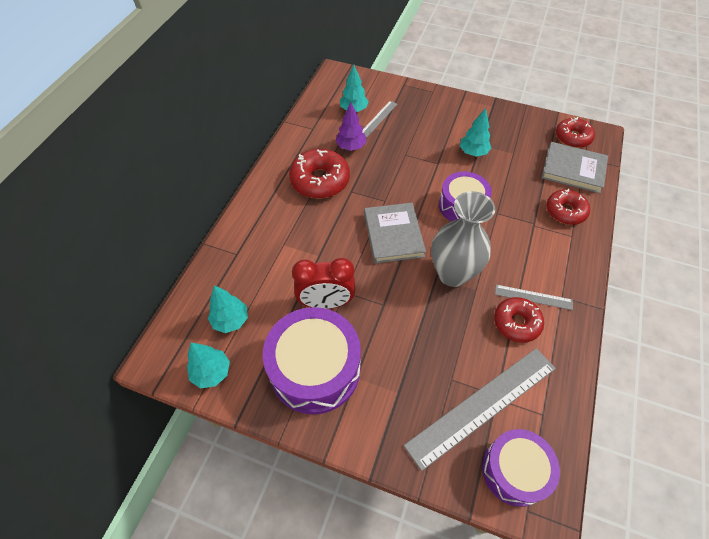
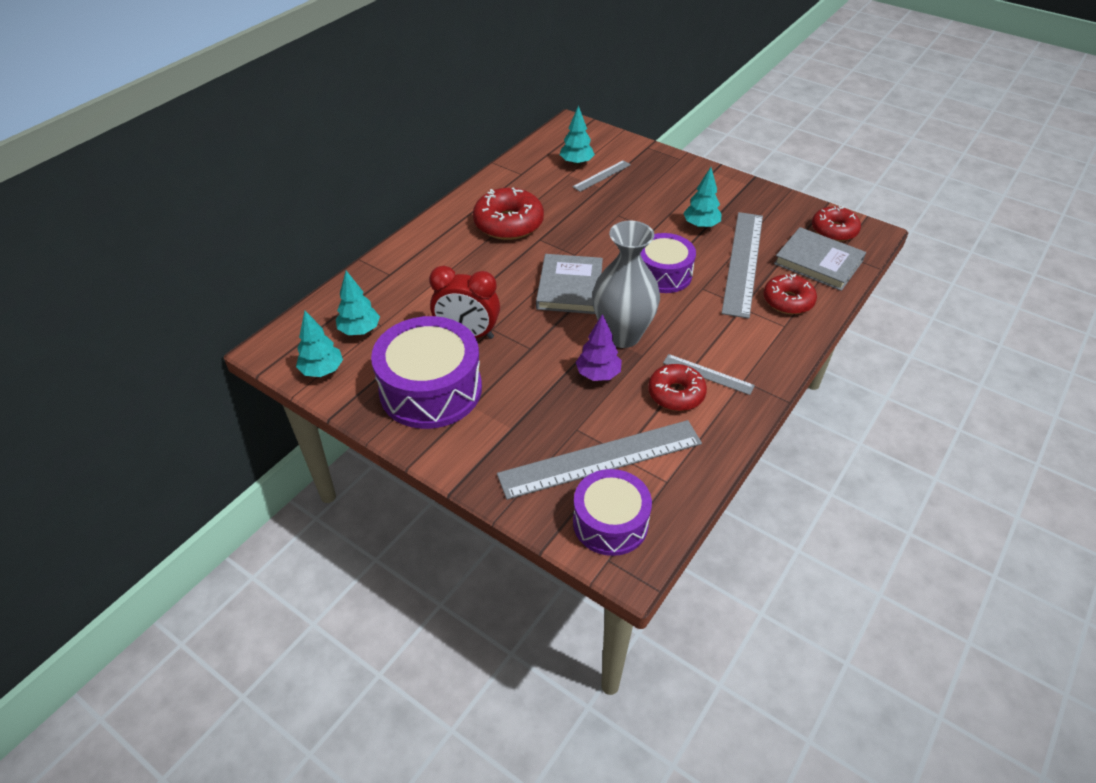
camera: 15 degrees right, 10 degrees down
(351, 147) = (557, 198): purple tree -> purple tree (598, 374)
(518, 181) = (743, 262): none -> grey ruler

